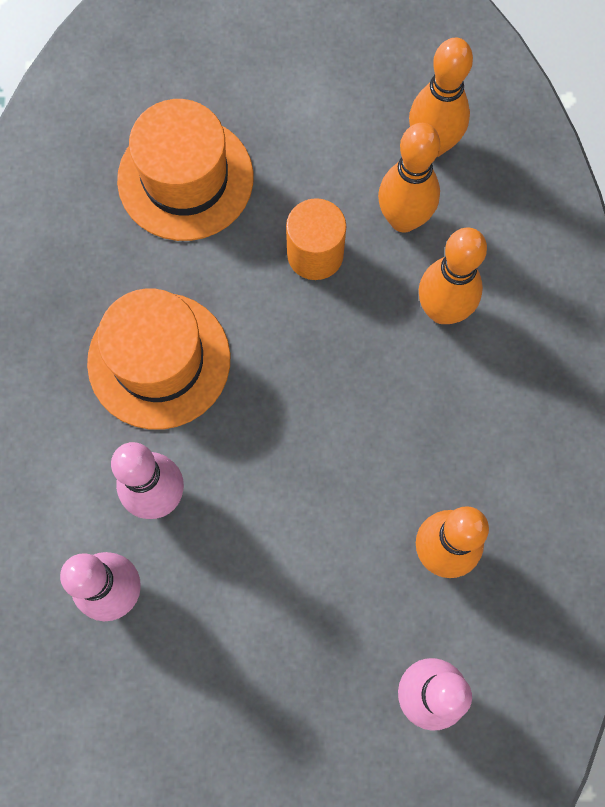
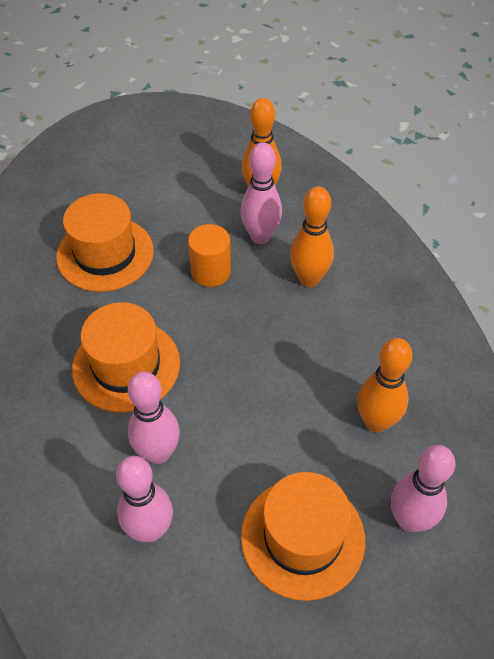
camera: 20 degrees left, 20 degrees down
(289, 667) = (303, 537): none -> orange hat
(403, 219) = (260, 236): orange bowling pin -> pink bowling pin

